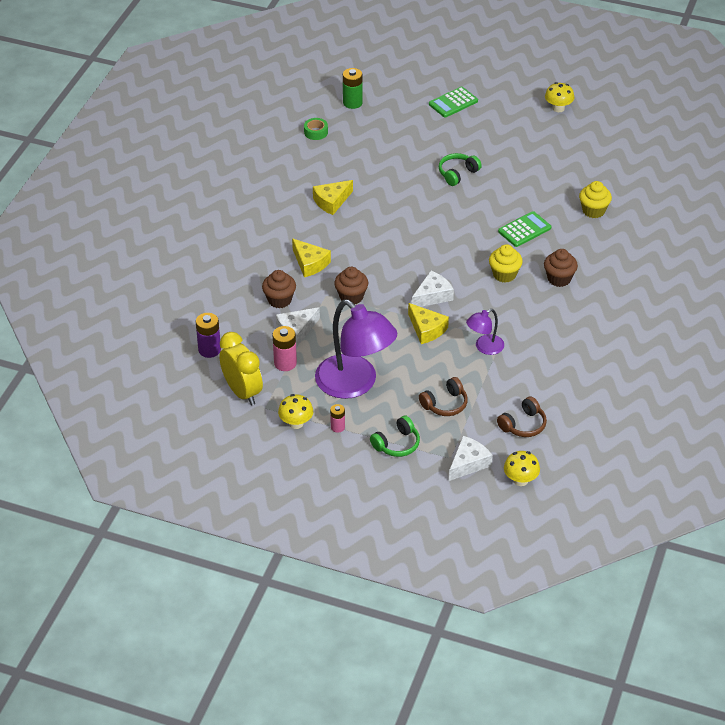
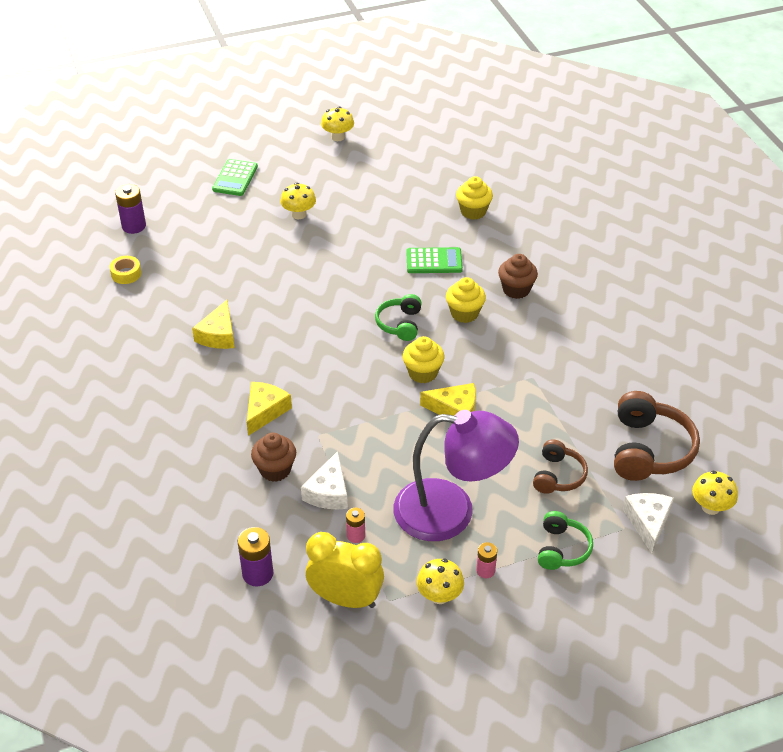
camera: 40 degrees left, 0 degrees up
(285, 363) = (356, 535): pink battery -> pink battery, size x0.61
(310, 263) = (265, 411): yellow cheese -> yellow cheese turned 75 degrees counterclockwise
(316, 132) = (126, 274): green tape -> yellow tape
(351, 297) = (345, 421): brown cupcake -> none
(352, 103) = (134, 226): green battery -> purple battery
(432, 296) = (423, 373): white cheese -> yellow cupcake
(457, 173) = (313, 241): green headphones -> green headphones (400, 324)
(468, 150) = (299, 214): none -> yellow mushroom
(484, 347) = (527, 395): purple lamp -> none
(523, 425) = (648, 449): brown headphones -> brown headphones, size x1.68
(524, 230) = (434, 261): green calculator -> green calculator turned 75 degrees clockwise

